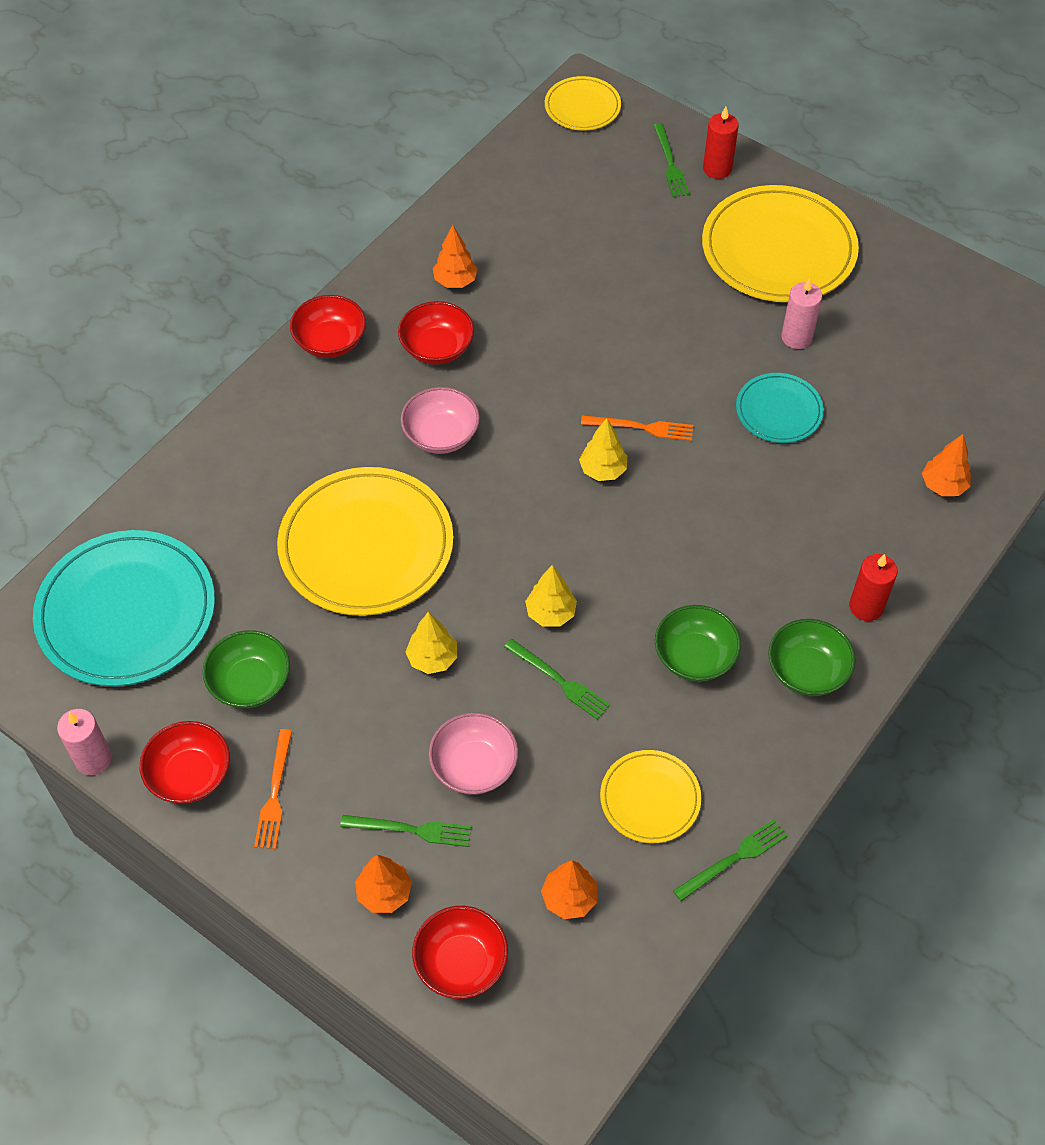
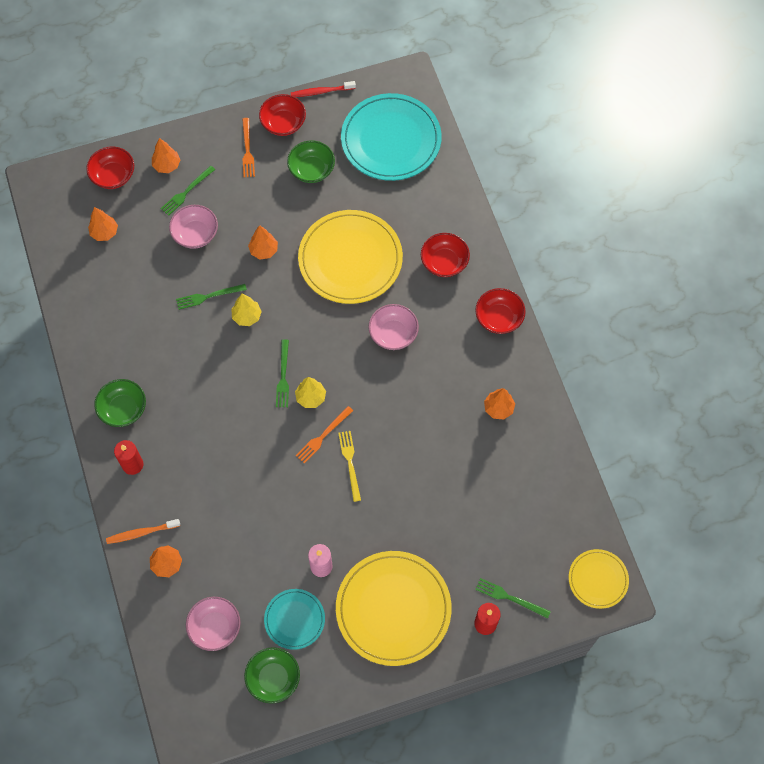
camera: 125 degrees right, 10 degrees up
(93, 759) = (321, 92): pink candle -> red toothbrush
(274, 793) = (247, 150): orange fork -> orange fork turned 135 degrees counterclockwise
(432, 658) = (264, 250): yellow tree -> orange tree
(437, 348) = (455, 368): red bowl -> red bowl (444, 262)
(650, 798) = (120, 295): yellow plate -> none
(651, 381) = (350, 463): none -> yellow fork
(695, 657) = (172, 364): green bowl -> green bowl (273, 678)
(734, 859) = (65, 309): green fork -> green fork (283, 376)
(779, 411) = (279, 516): turquoise plate -> turquoise plate (294, 619)
(935, 537) = (141, 533): none -> orange toothbrush
(960, 393) = (215, 627): none -> pink bowl

